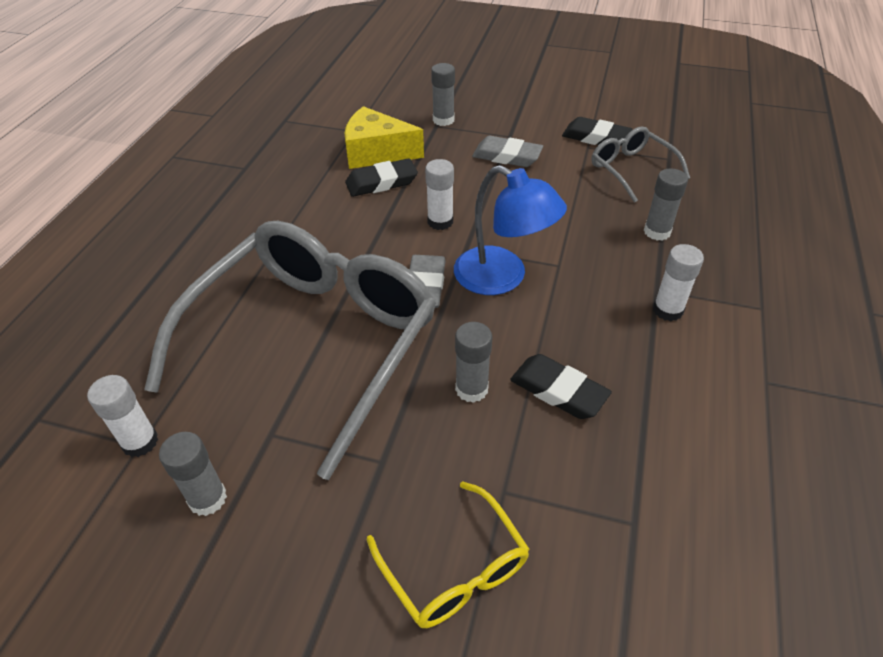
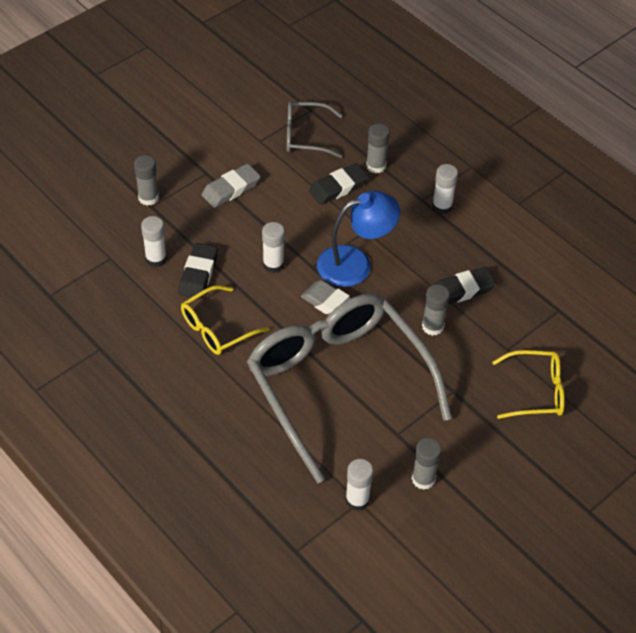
camera: 60 degrees left, 5 degrees up
(323, 222) = (217, 328): none -> yellow glasses
(376, 152) = (156, 259): yellow cheese -> white glue stick
(596, 137) = (253, 129): black eraser -> black eraser (338, 187)

